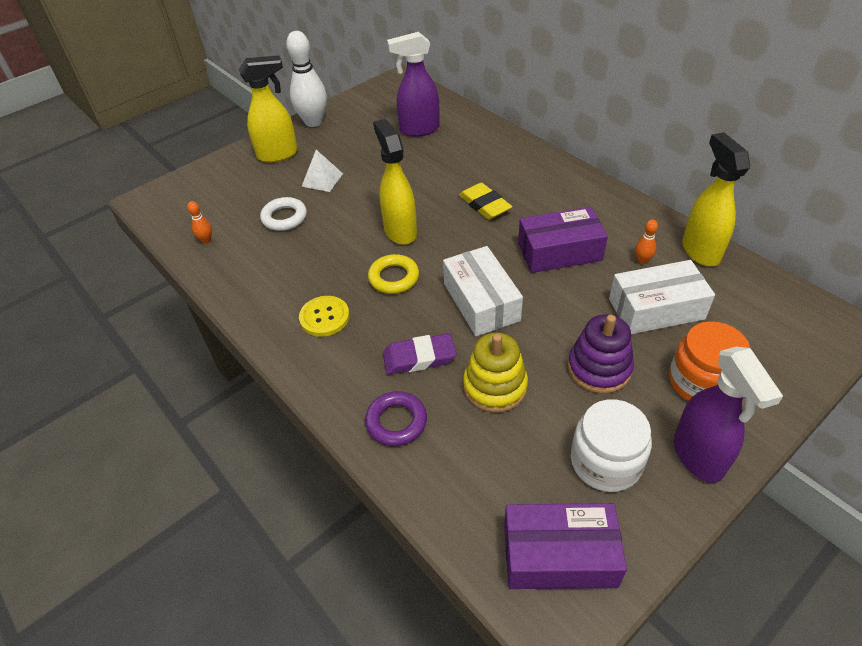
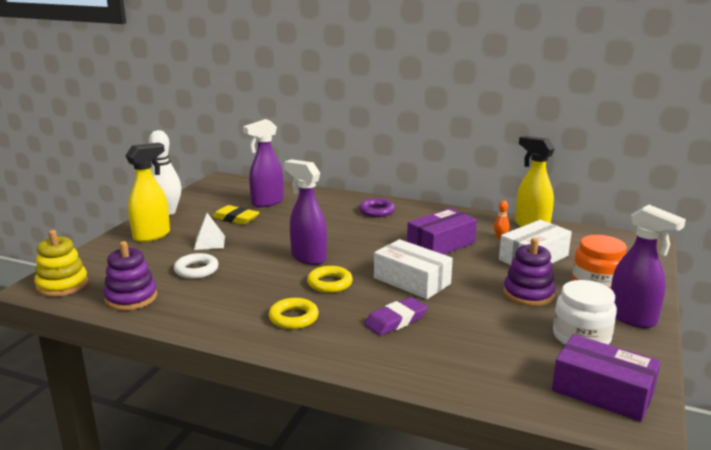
camera: 30 degrees left, 25 degrees down
(206, 240) = (131, 298): orange bowling pin -> purple stacking toy
(324, 317) = (293, 318): yellow button -> yellow ring
(396, 422) = (415, 359): purple ring -> purple ring (376, 211)
(400, 231) = (308, 258): yellow spray bottle -> purple spray bottle
(485, 205) = (361, 232): yellow eraser -> yellow eraser (236, 218)
(495, 386) = (468, 321): yellow stacking toy -> yellow stacking toy (62, 285)
(559, 555) = (602, 391): purple box -> purple box turned 60 degrees clockwise

